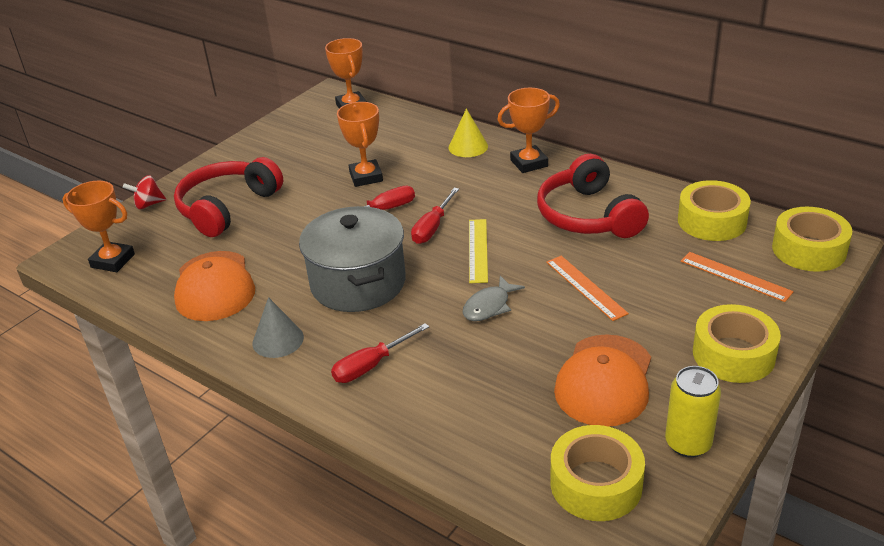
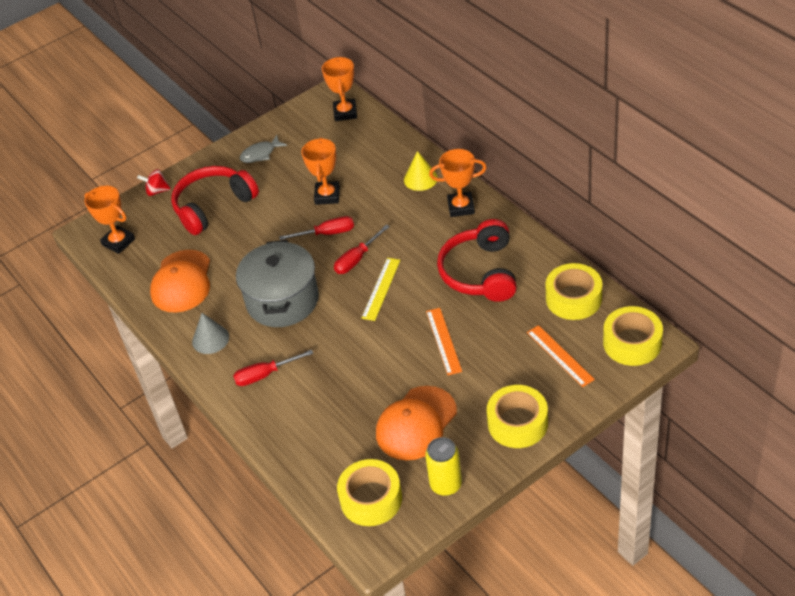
camera: 20 degrees right, 10 degrees up
(489, 306) = (366, 342): grey fish -> grey fish (260, 154)

